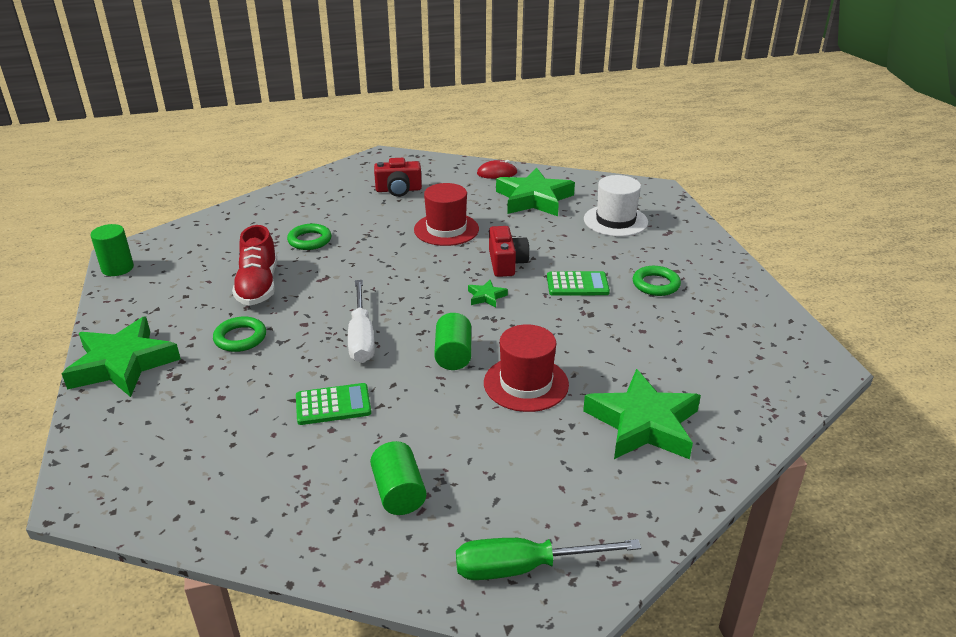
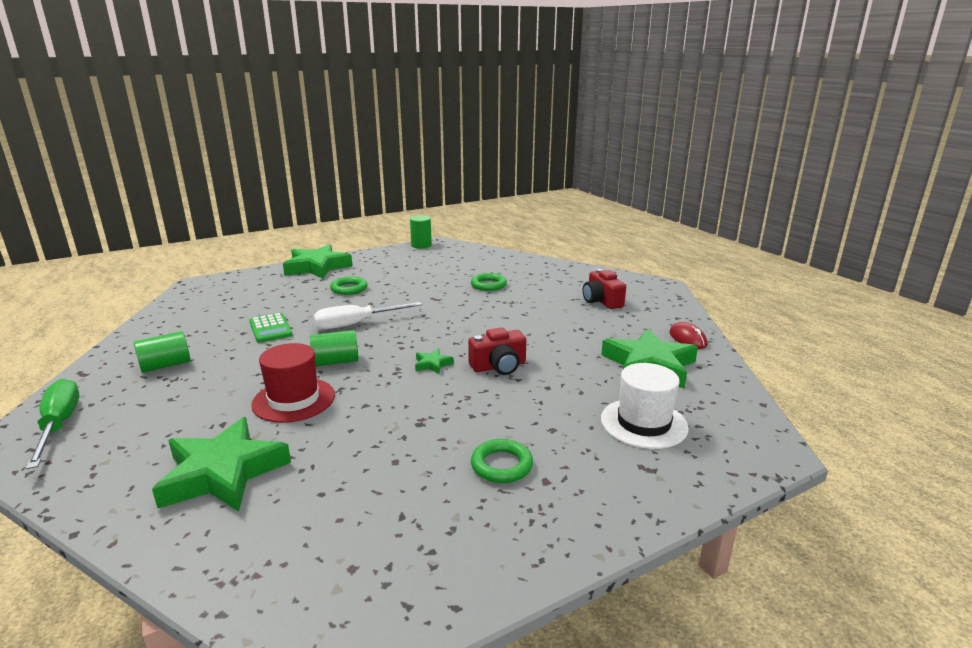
camera: 75 degrees right, 10 degrees down
(258, 286) = (415, 282): red shoe -> none
(446, 229) = (544, 330): red hat -> none
(577, 284) = (476, 410): green calculator -> none

